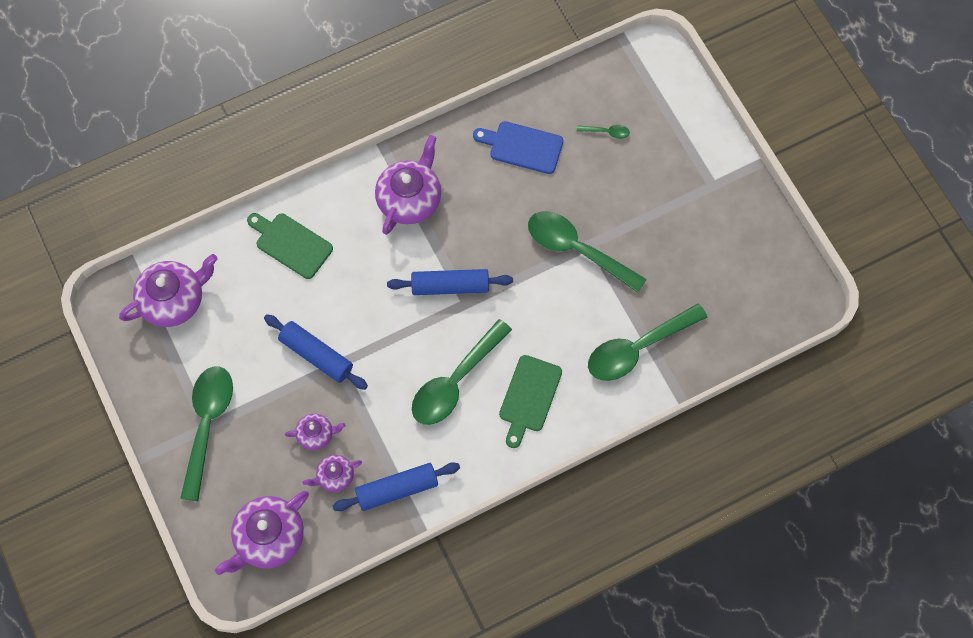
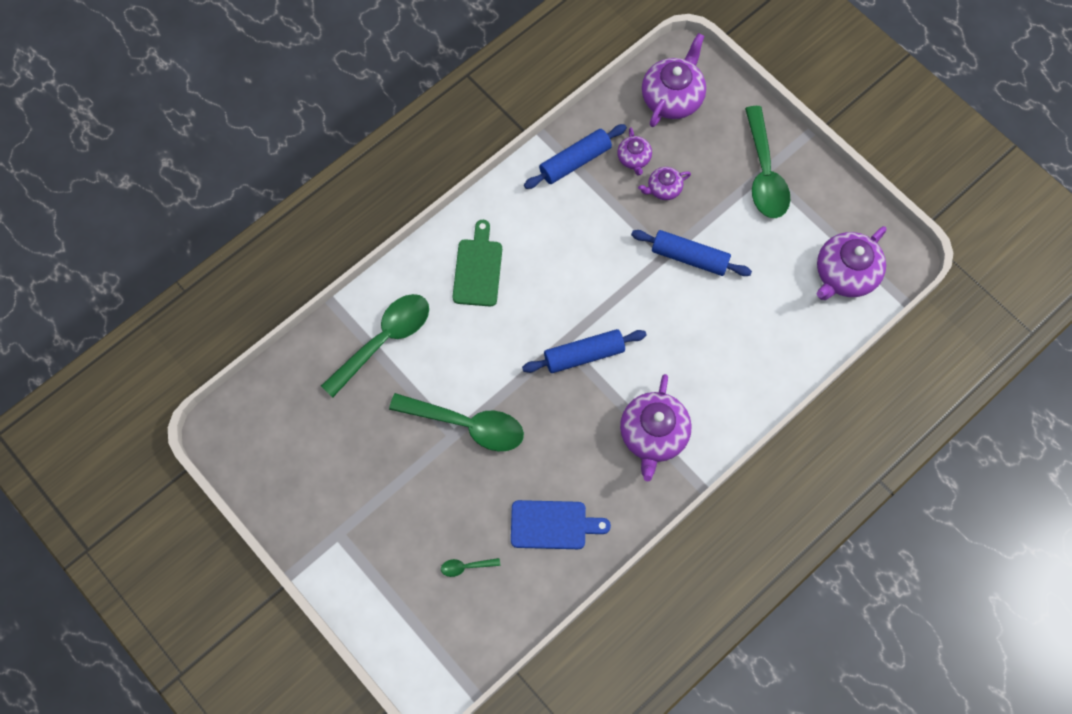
camera: 165 degrees right, 0 degrees up
(291, 244) = (755, 357): green cutting board -> none
(335, 476) = (634, 158): purple teapot -> purple teapot turned 120 degrees clockwise
(455, 381) = (551, 266): green spoon -> none

